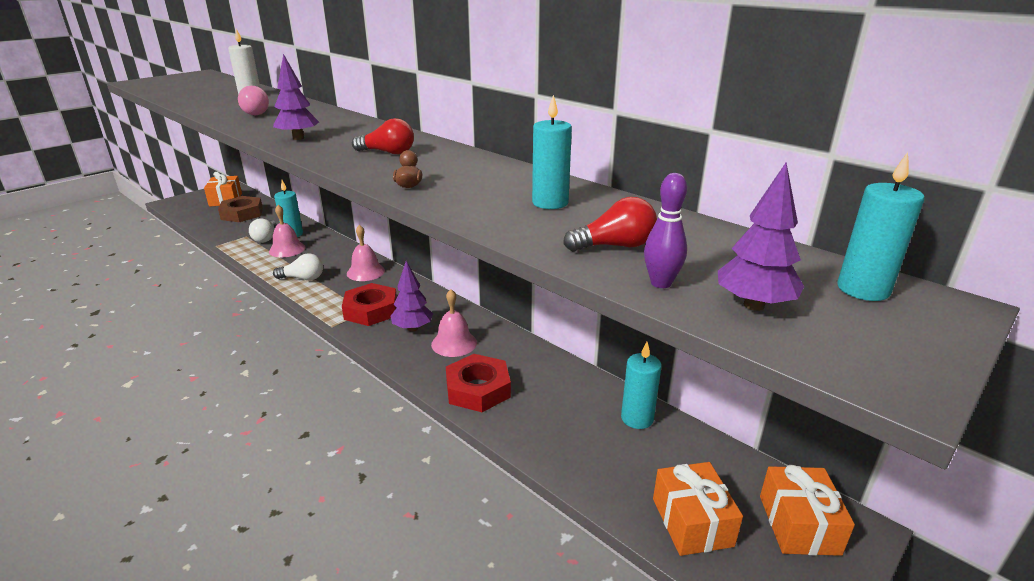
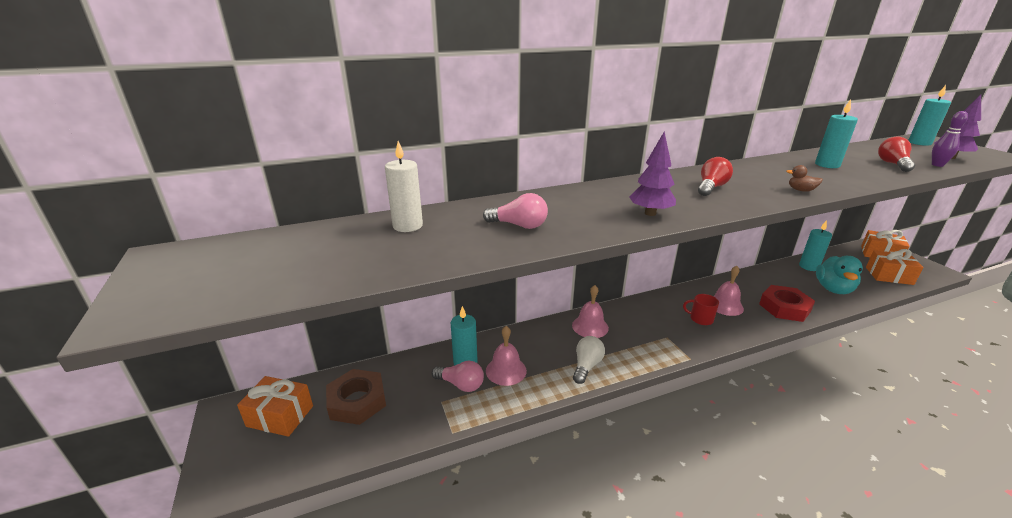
camera: 65 degrees left, 0 degrees up
(266, 238) = (461, 384): white light bulb -> pink light bulb
(371, 310) = (666, 334): red nut -> none
(412, 328) = (700, 319): purple tree -> red mug
(572, 440) = (833, 289): none -> turquoise duck

